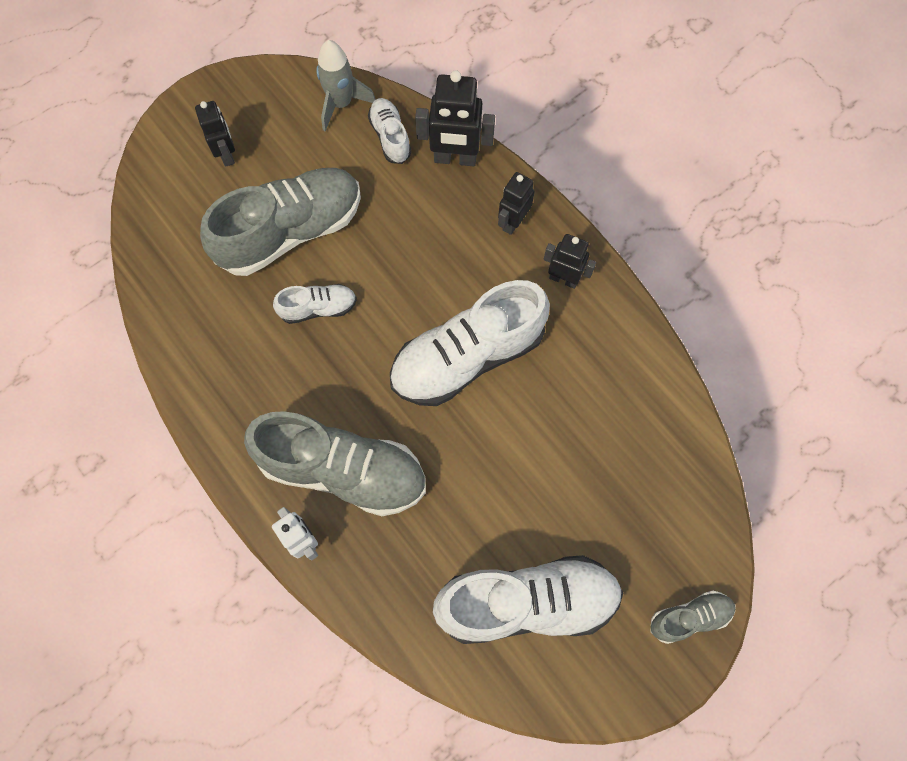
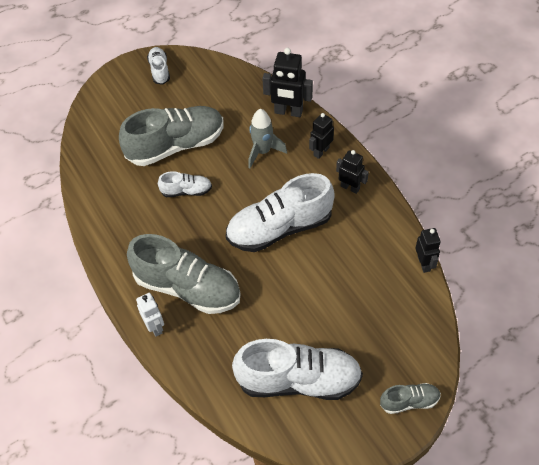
camera: 10 degrees right, 15 degrees down
(227, 154) = (142, 98): black robot -> black robot (424, 263)
(341, 104) = (219, 75): grey rocket -> grey rocket (263, 151)
(390, 137) = (248, 96): white shoe -> white shoe (159, 70)

